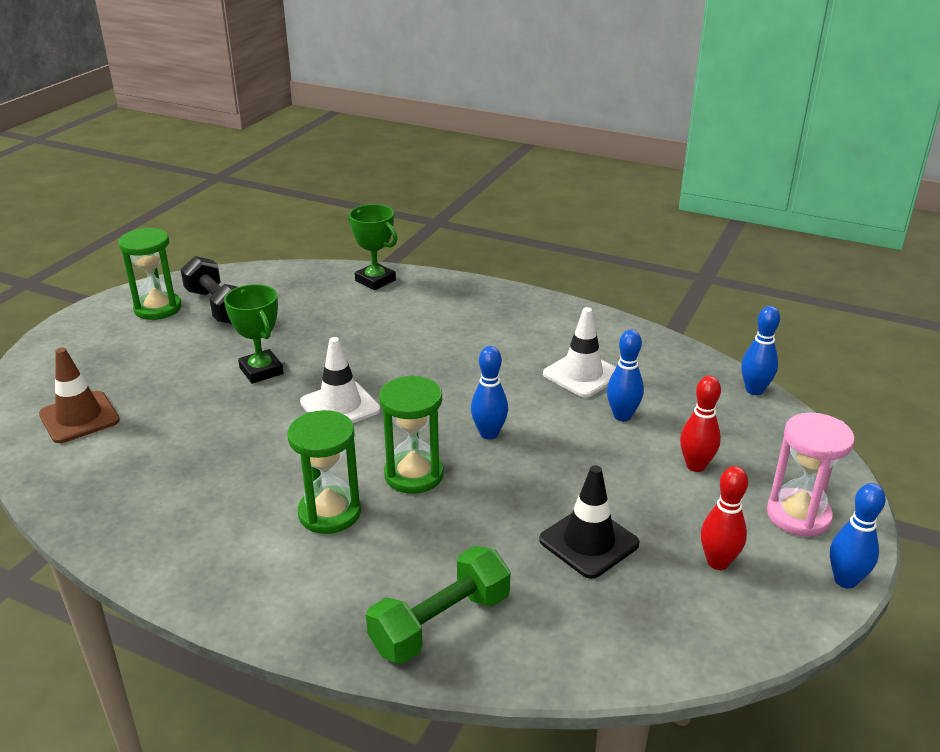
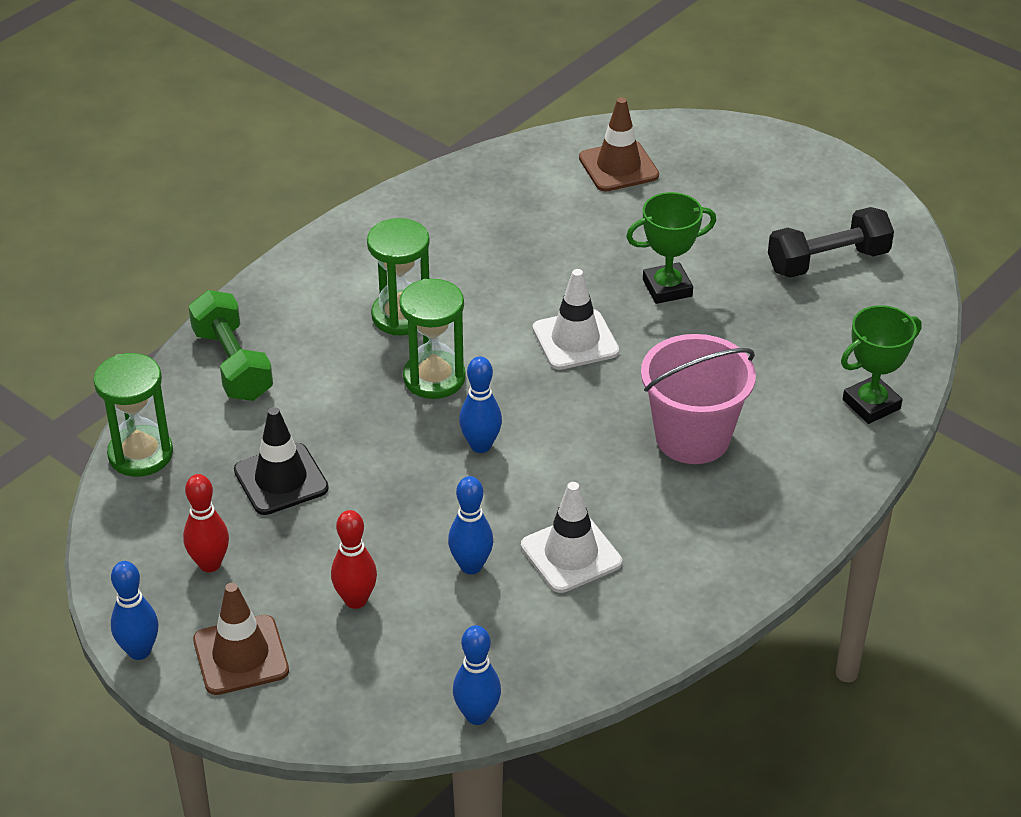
camera: 105 degrees right, 10 degrees up
(158, 308) = (835, 215): green hourglass -> green hourglass (140, 454)
(436, 340) = (692, 437): none -> pink bucket
(798, 515) = (241, 655): pink hourglass -> brown traffic cone

